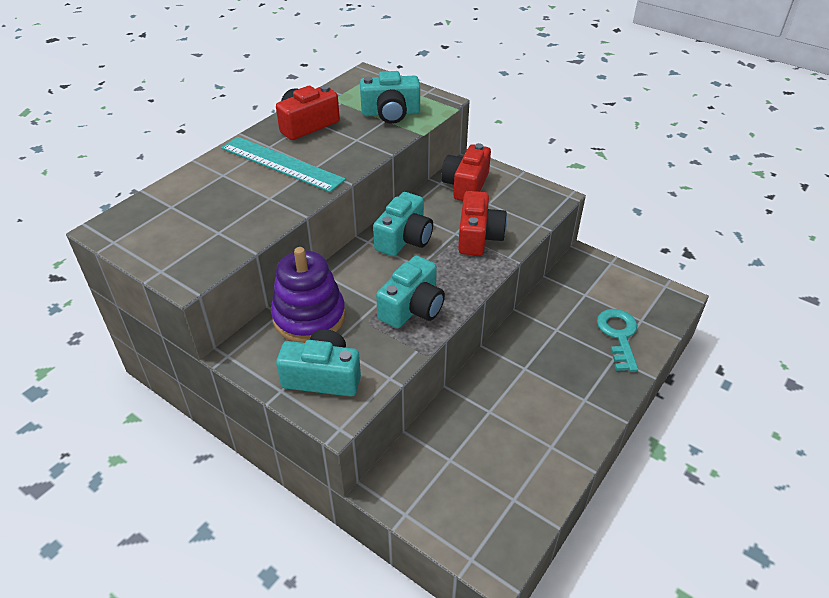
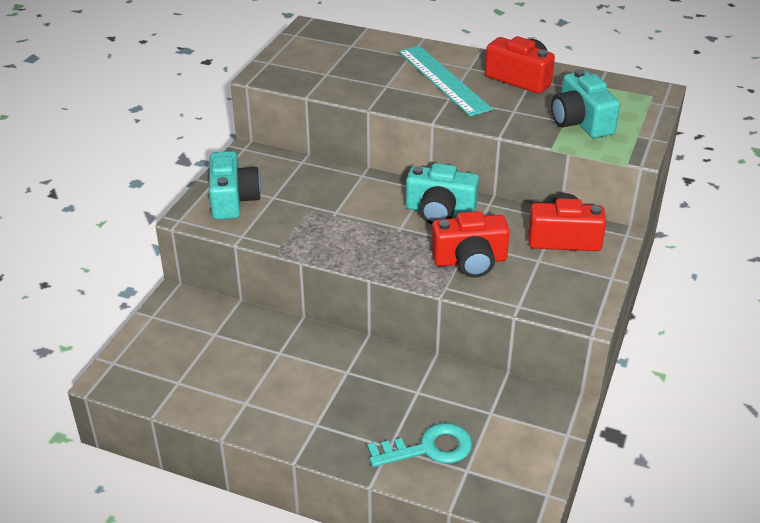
camera: 75 degrees right, 5 degrees down
(281, 164) = (443, 80): turquoise ruler -> turquoise ruler turned 45 degrees counterclockwise
(309, 317) = (302, 177): purple stacking toy -> none
(412, 307) = (336, 233): turquoise camera -> none

